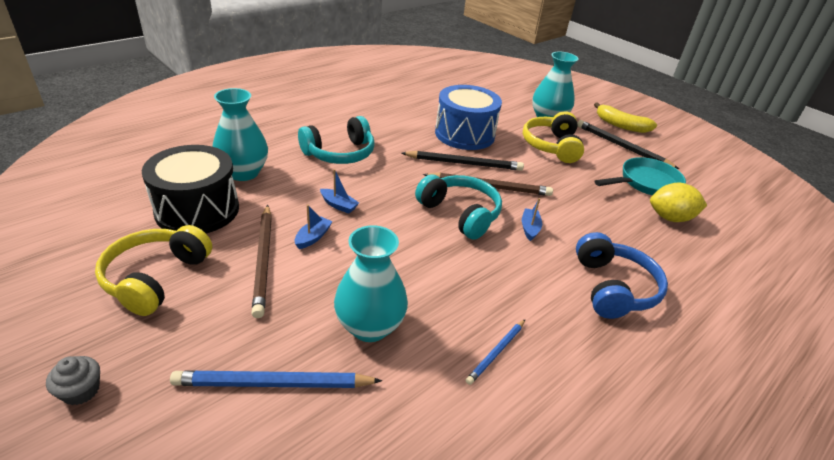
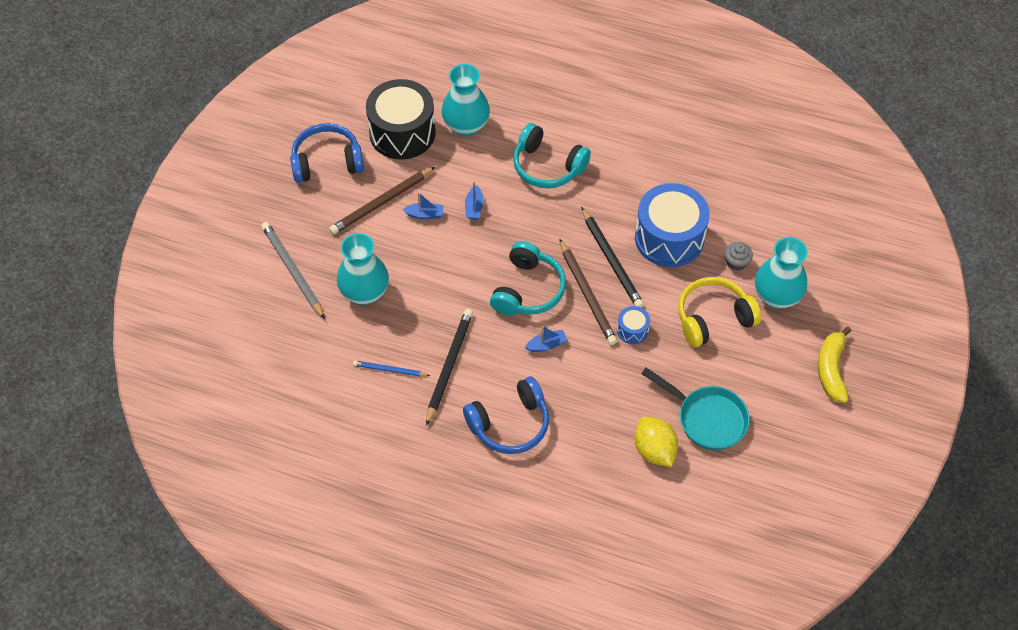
camera: 65 degrees right, 20 degrees up
(81, 391) = (236, 194): grey cupcake -> grey cupcake (736, 262)
(156, 278) = (327, 162): yellow headphones -> blue headphones
(273, 384) = (292, 271): blue pencil -> grey pencil
(541, 181) = (632, 330): none -> blue drum
(622, 147) = (773, 382): black pencil -> black pencil (449, 366)

